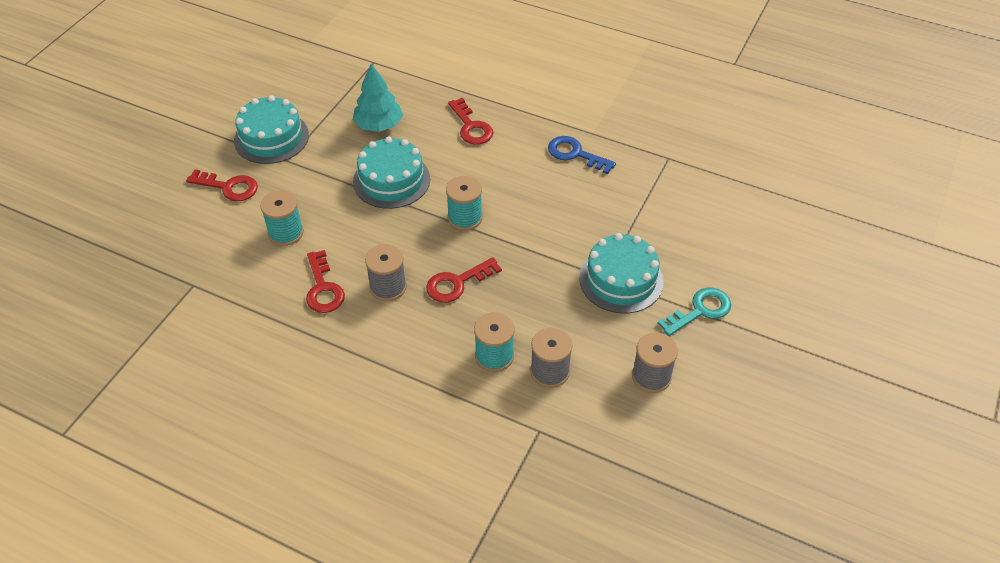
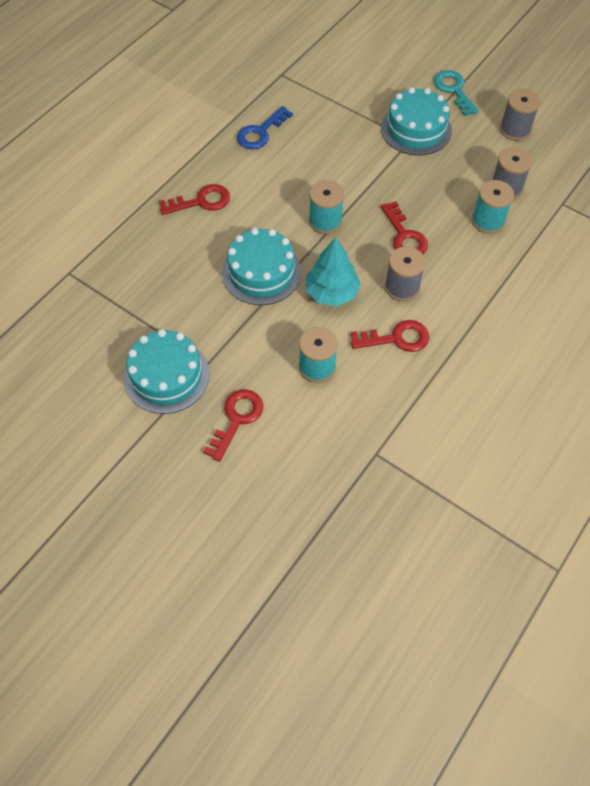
camera: 80 degrees left, 10 degrees up
(379, 125) = (175, 276): turquoise tree -> turquoise tree (331, 292)

